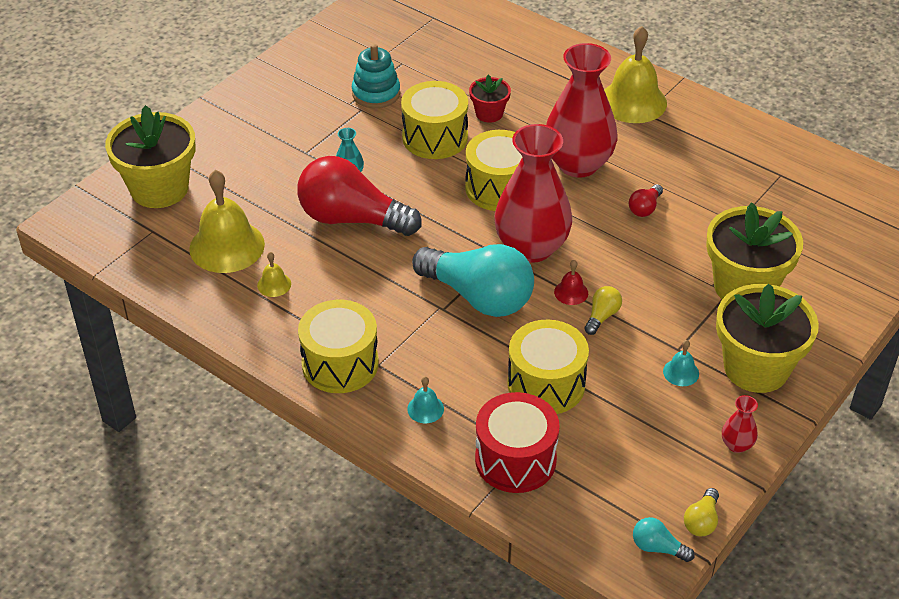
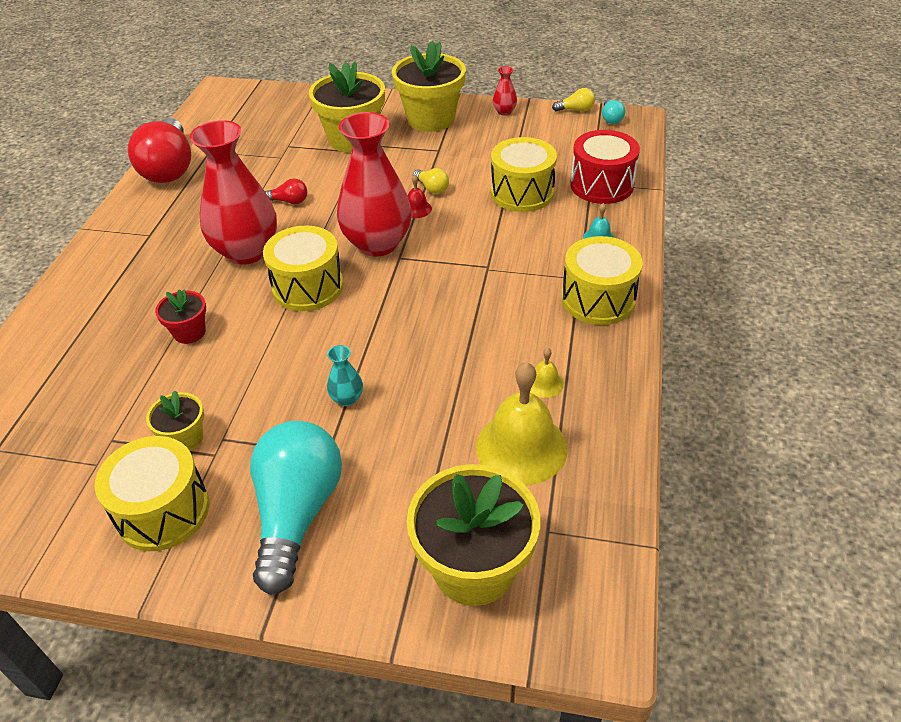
camera: 115 degrees left, 0 degrees up
(352, 219) = (414, 367): red light bulb -> red light bulb (169, 168)
(376, 93) = (185, 438): turquoise stacking toy -> yellow flower pot
(435, 137) = (249, 357): yellow drum -> yellow drum (163, 511)
(478, 297) = (458, 252): turquoise light bulb -> turquoise light bulb (297, 513)
(602, 316) = (432, 188): yellow light bulb -> yellow light bulb turned 135 degrees counterclockwise
(633, 101) = (132, 246): yellow bell -> none
(681, 372) = (460, 144): turquoise bell -> none

